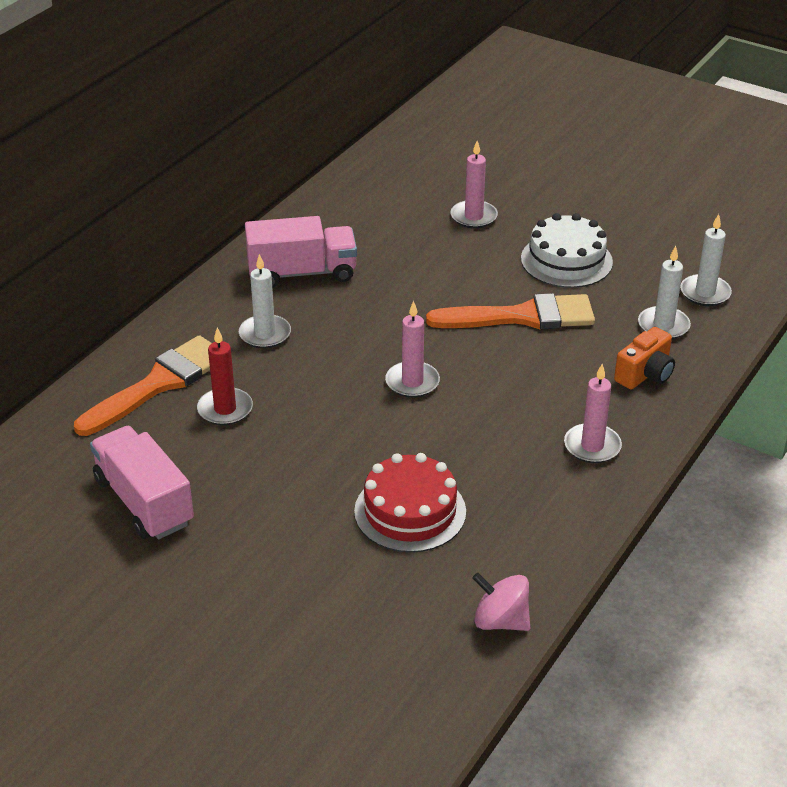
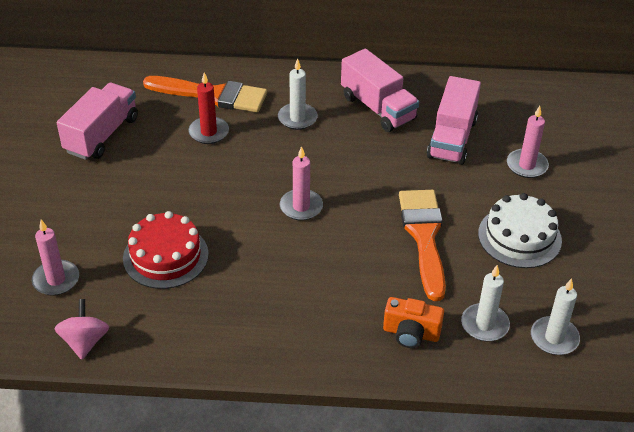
camera: 60 degrees right, 5 degrees up
(395, 244) = (452, 138): none -> pink truck
(522, 317) = (424, 237): orange brush -> orange brush turned 150 degrees counterclockwise
(592, 446) = (299, 330): pink candle -> pink candle (56, 280)

